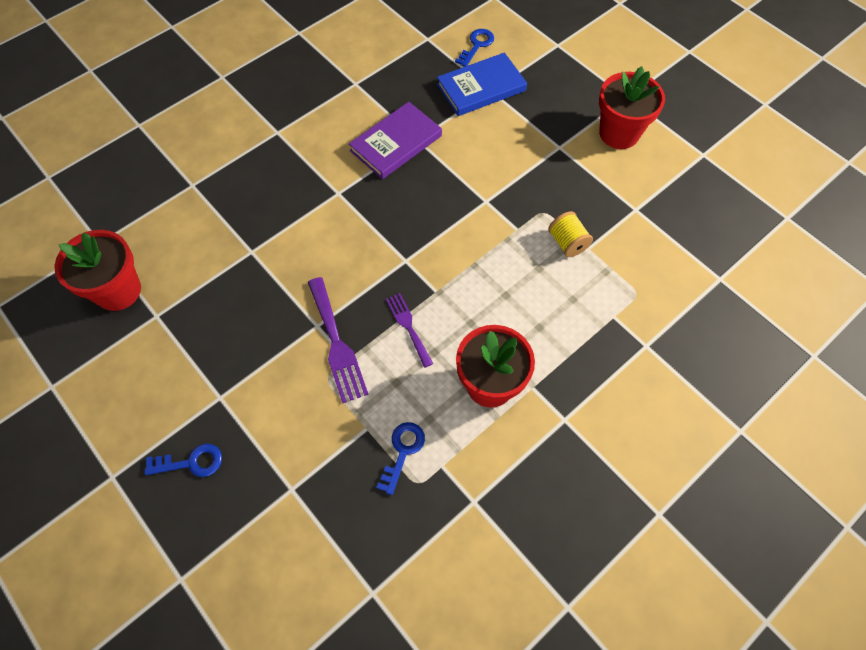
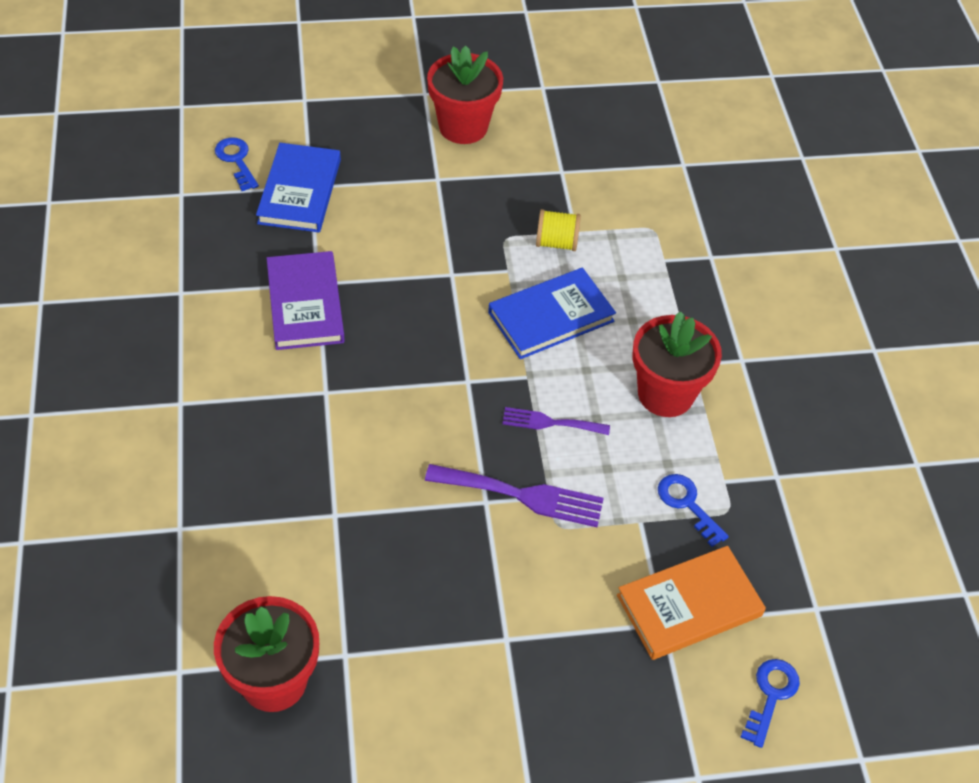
camera: 60 degrees left, 10 degrees down
(191, 462) = (567, 705): blue key -> blue key (771, 695)
(317, 499) = (689, 605): none -> orange book
(499, 276) = (551, 317): none -> blue book

